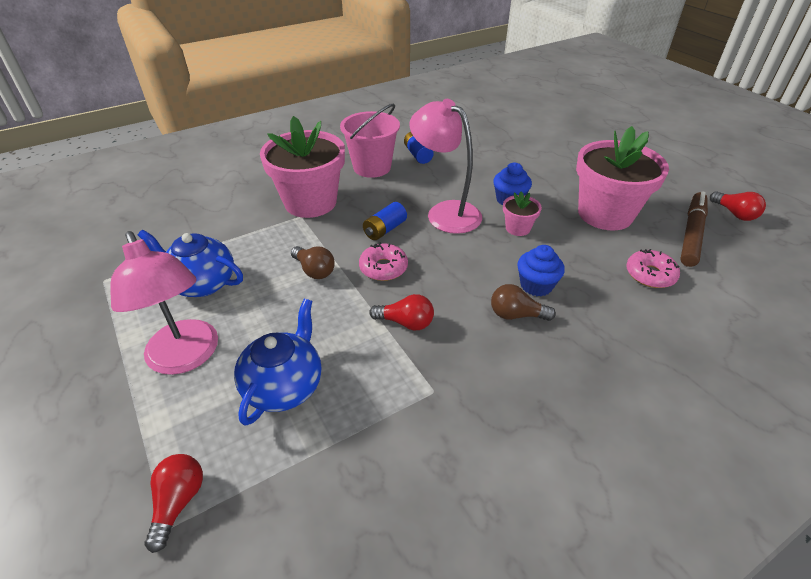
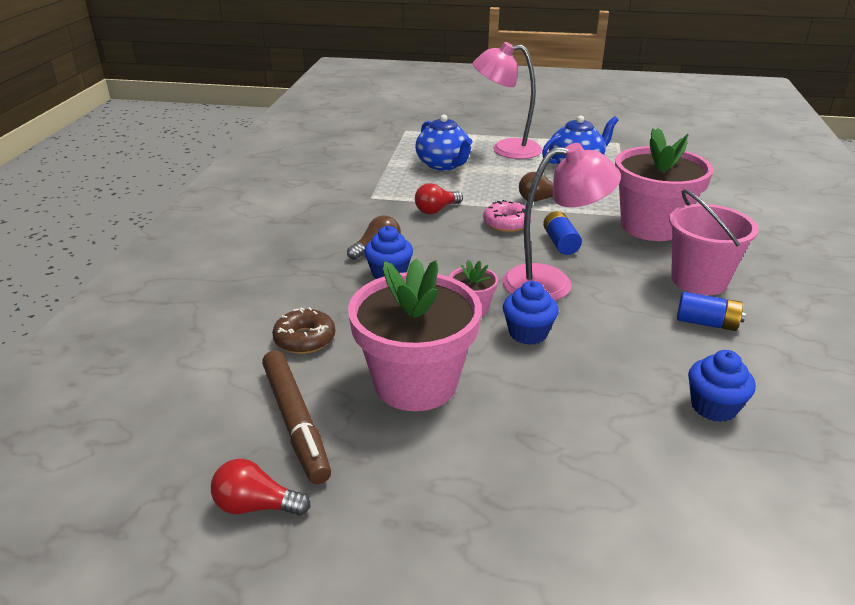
camera: 130 degrees right, 10 degrees down
(178, 502) = (414, 133): red light bulb -> none
(486, 139) = (713, 407): none -> blue cupcake
(650, 275) = (305, 339): pink donut -> brown donut

